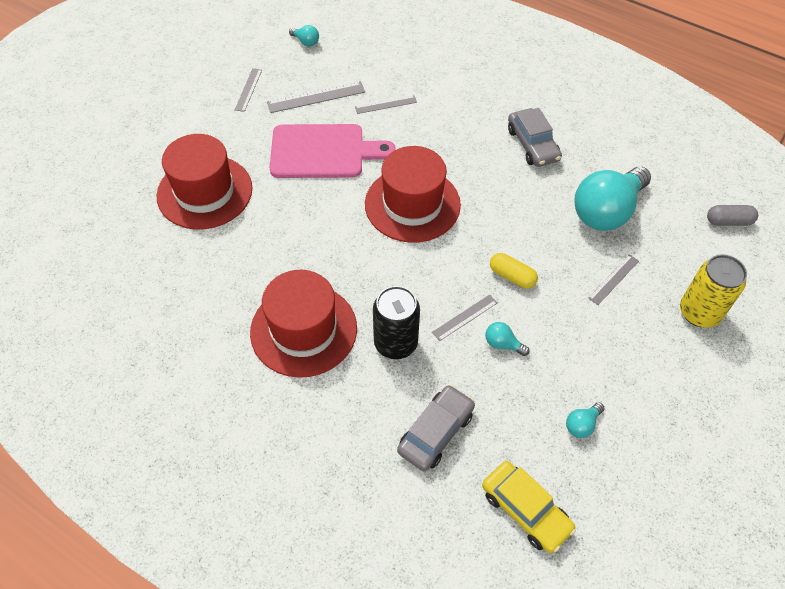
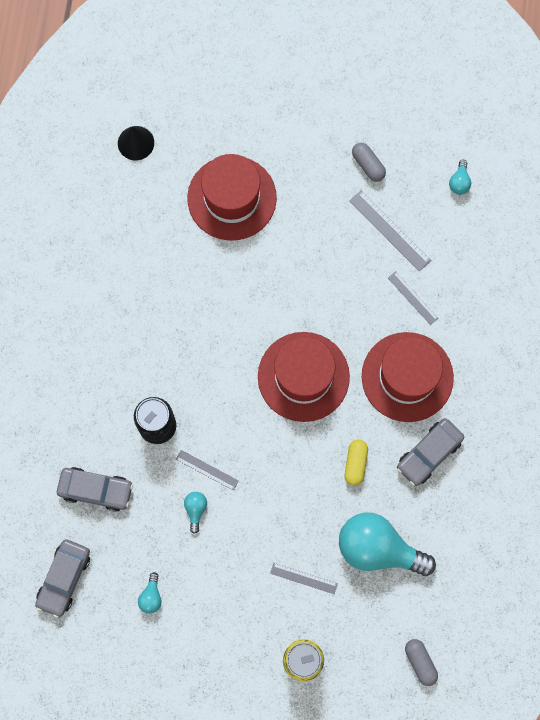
camera: 65 degrees right, 20 degrees up
(90, 246) = (136, 143): none -> black cone
(248, 89) = (368, 165): grey ruler -> grey capsule
(303, 330) = (137, 350): red hat -> red hat (407, 377)
(323, 152) = (325, 271): pink cutting board -> none
(512, 276) = (266, 492): yellow capsule -> yellow capsule (355, 464)
(525, 510) = (64, 578): yellow car -> grey car
(582, 425) = (151, 596): turquoise light bulb -> turquoise light bulb turned 105 degrees counterclockwise

